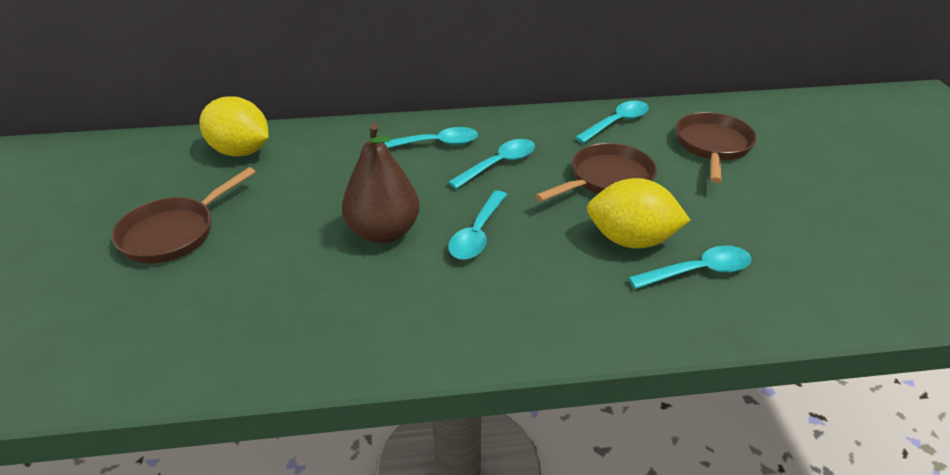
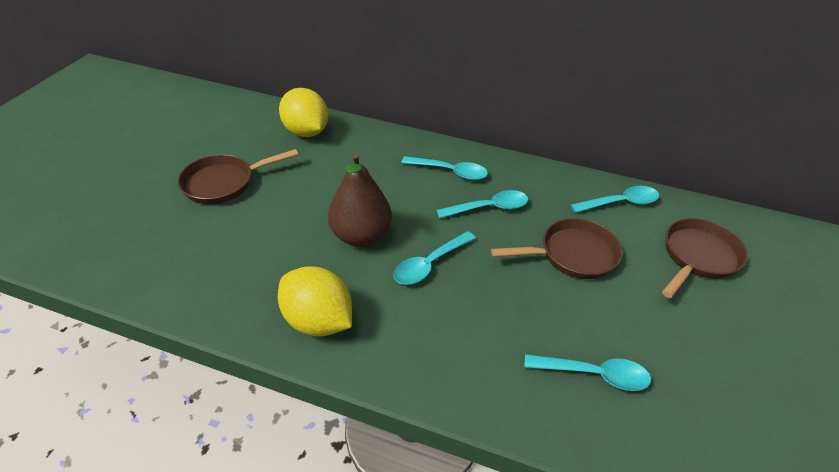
camera: 25 degrees right, 5 degrees up
(631, 240) = (554, 320): yellow lemon -> yellow lemon (318, 321)

